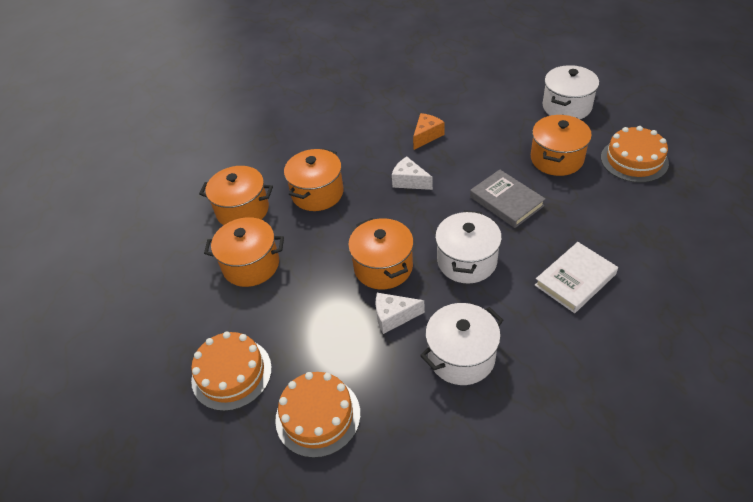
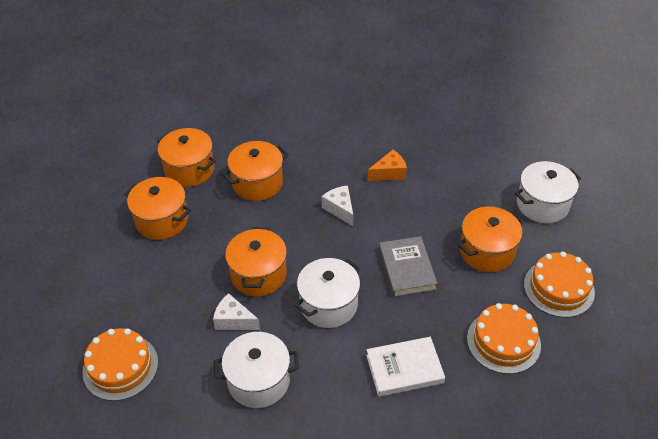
camera: 25 degrees right, 0 degrees up
(231, 373) = (86, 301): orange cake -> orange cake (503, 341)

